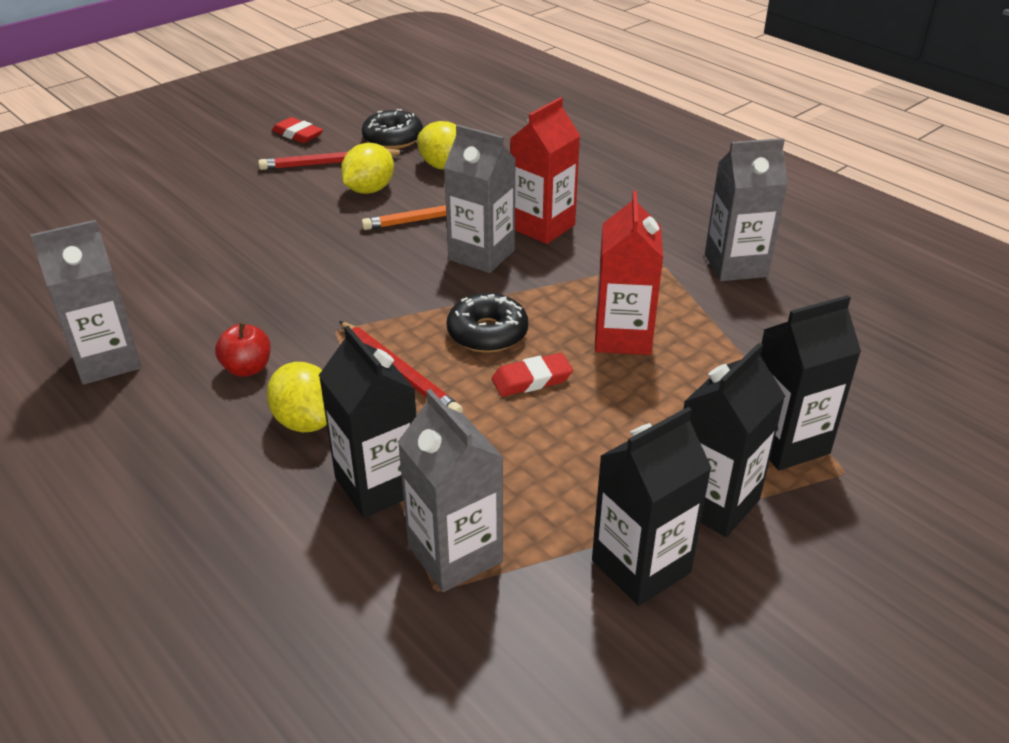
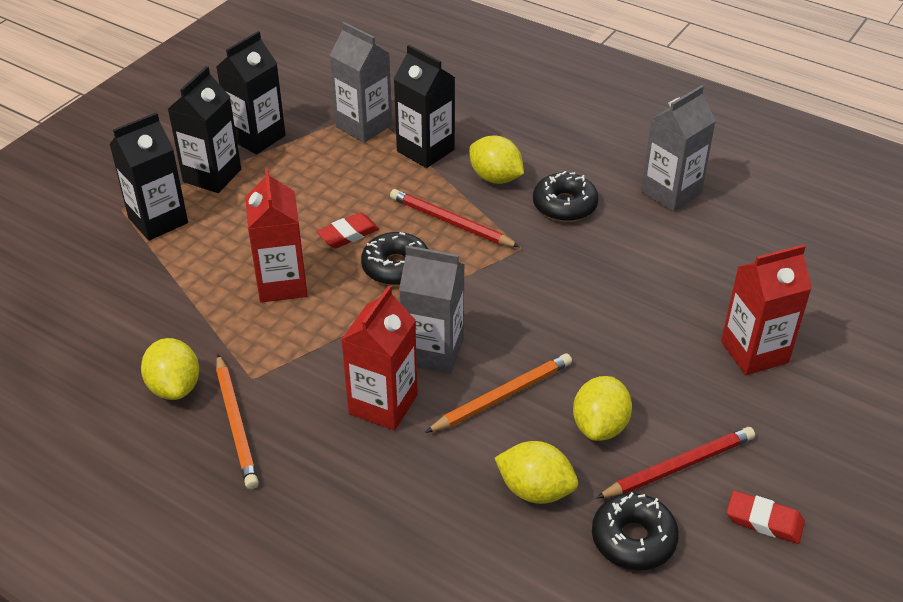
camera: 165 degrees right, 5 degrees up
(196, 212) = (754, 352): none -> red carton
(247, 368) = (564, 205): red apple -> black donut
(676, 233) = (236, 424): none -> orange pencil
(735, 265) = (174, 387): grey carton -> yellow lemon

